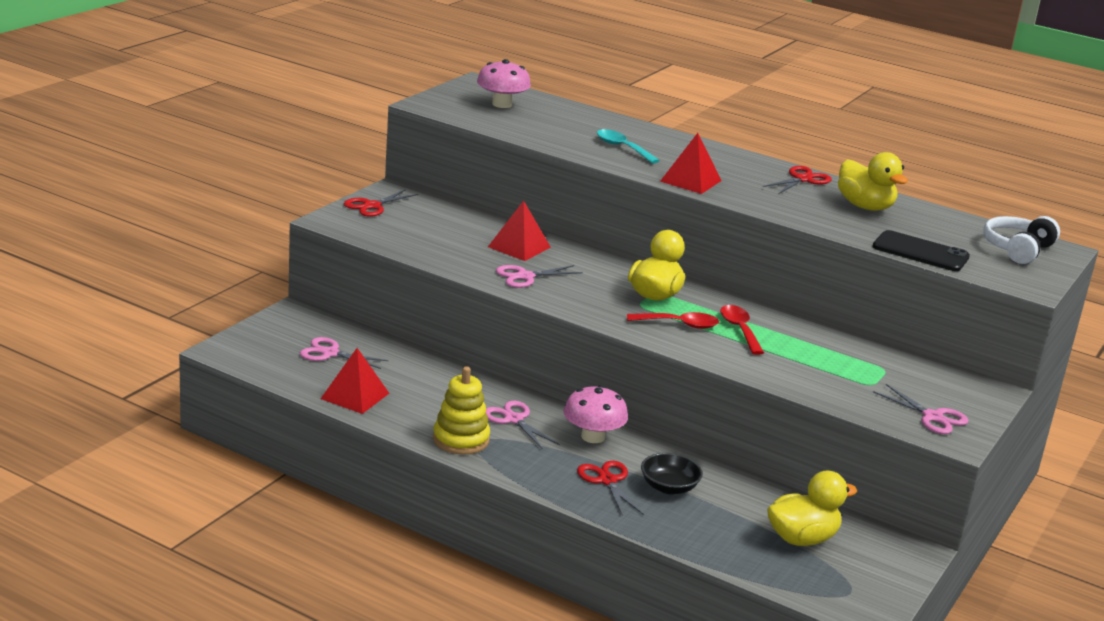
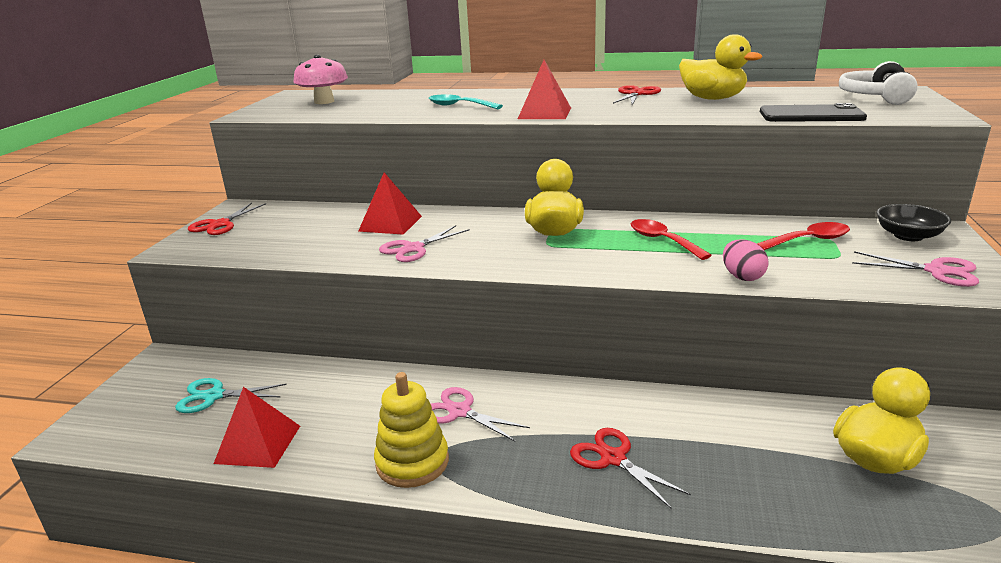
camera: 15 degrees left, 0 degrees up
(330, 353) = (214, 396): pink scissors -> turquoise scissors
(593, 437) = (557, 404): pink mushroom -> none
(669, 487) = (683, 441): black bowl -> black bowl (908, 236)
(679, 324) = (602, 252): red spoon -> red spoon (809, 240)
(770, 376) = (742, 277): none -> pink egg

